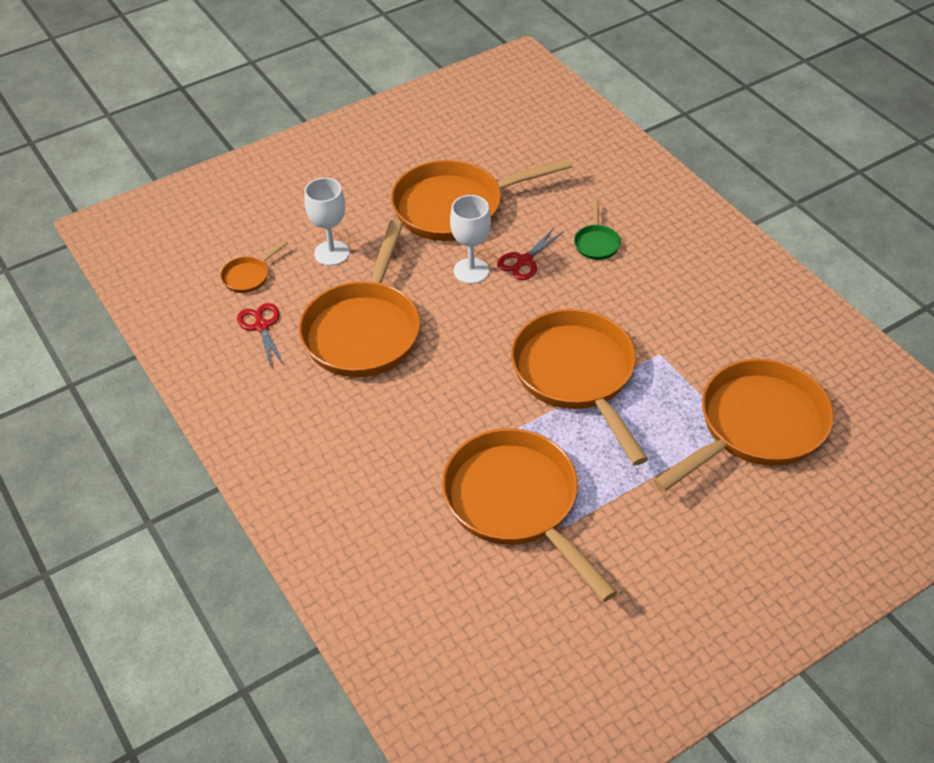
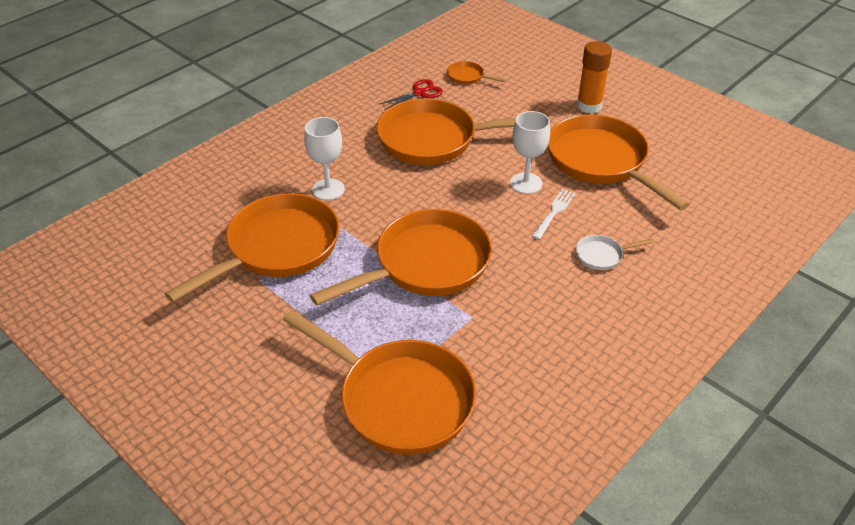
camera: 75 degrees right, 5 degrees down
(331, 253) = (510, 108): white goblet -> white goblet (328, 189)
(355, 190) = (589, 106): none -> orange glue stick
(524, 261) = (554, 212): red scissors -> white fork
(596, 243) = (602, 255): green pan -> white pan

